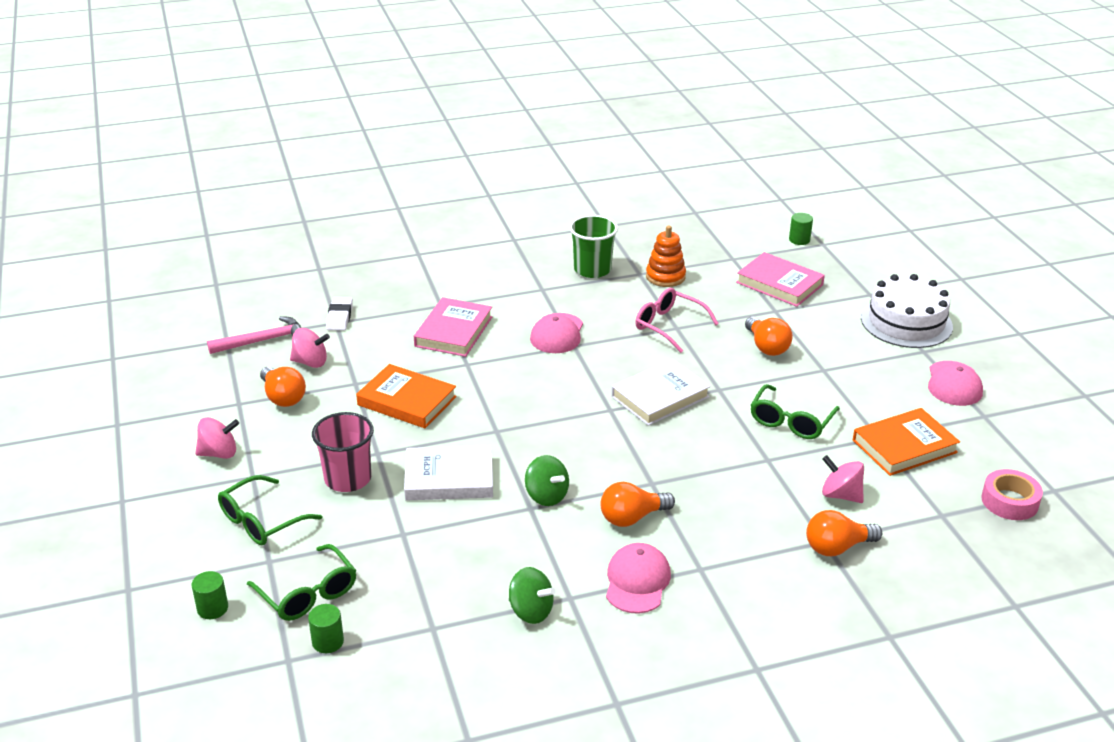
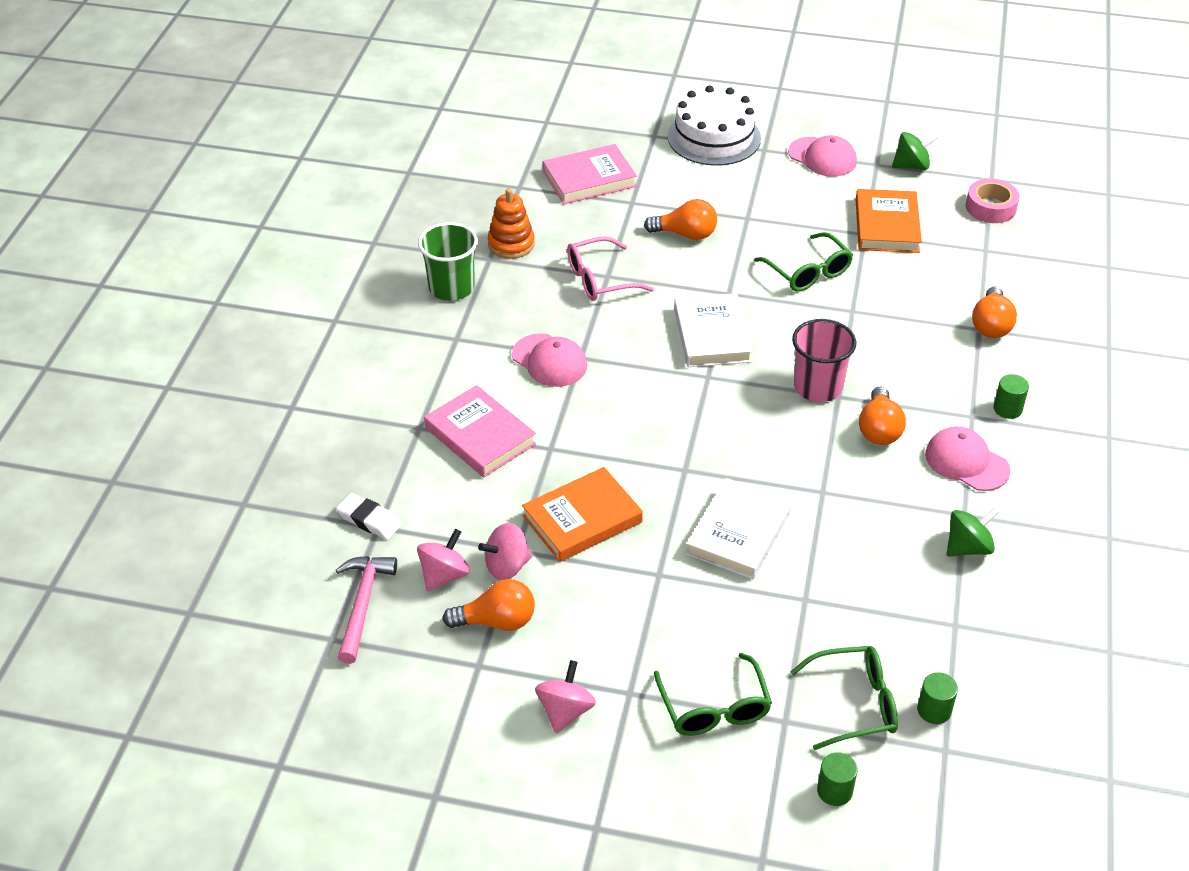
camera: 60 degrees left, 10 degrees up
(348, 479) = (687, 613): pink cup -> pink cup (817, 387)
(546, 496) = (811, 473): green spinning top -> green spinning top (911, 166)
(799, 240) = (525, 132): green cylinder -> green cylinder (1007, 409)
(840, 495) = (926, 291): pink spinning top -> pink spinning top (507, 566)

